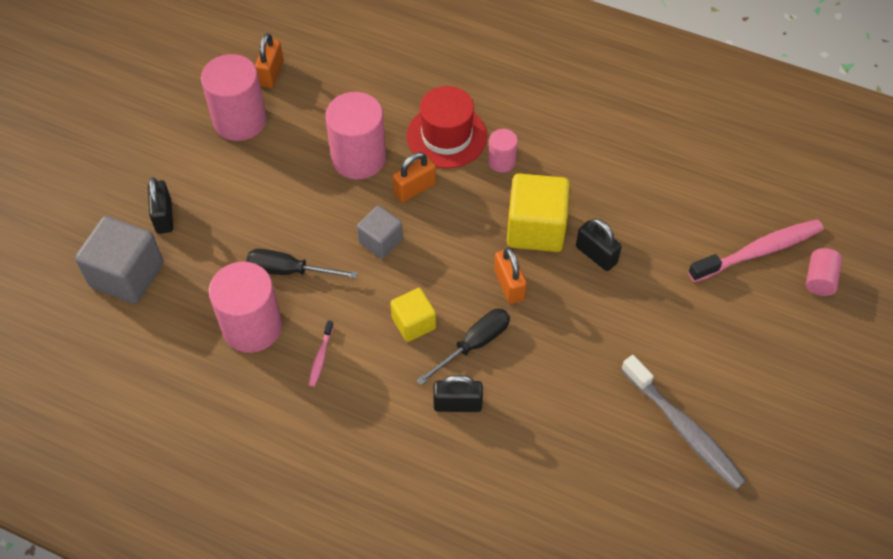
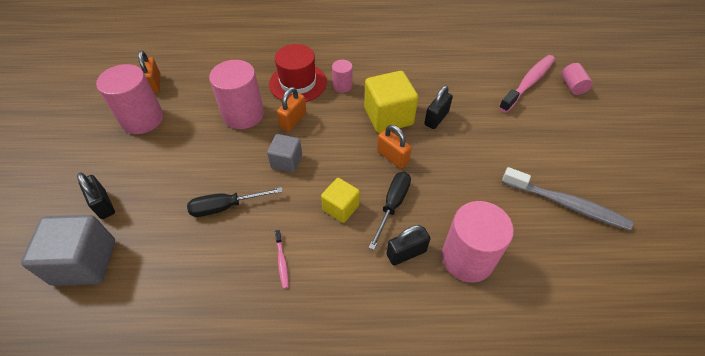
camera: 25 degrees left, 5 degrees down
(252, 327) = (213, 261): pink cylinder -> pink cylinder (467, 258)
(596, 255) = (436, 118): black padlock -> black padlock turned 75 degrees counterclockwise

